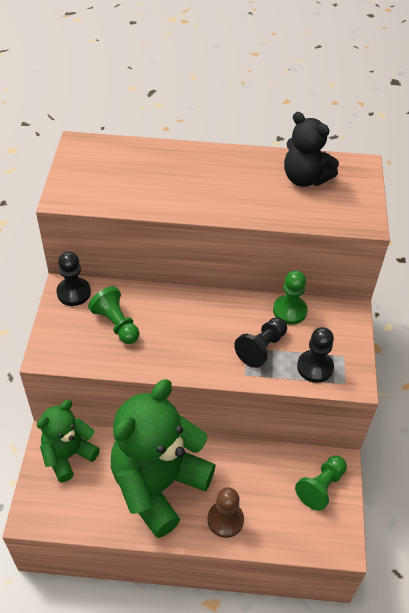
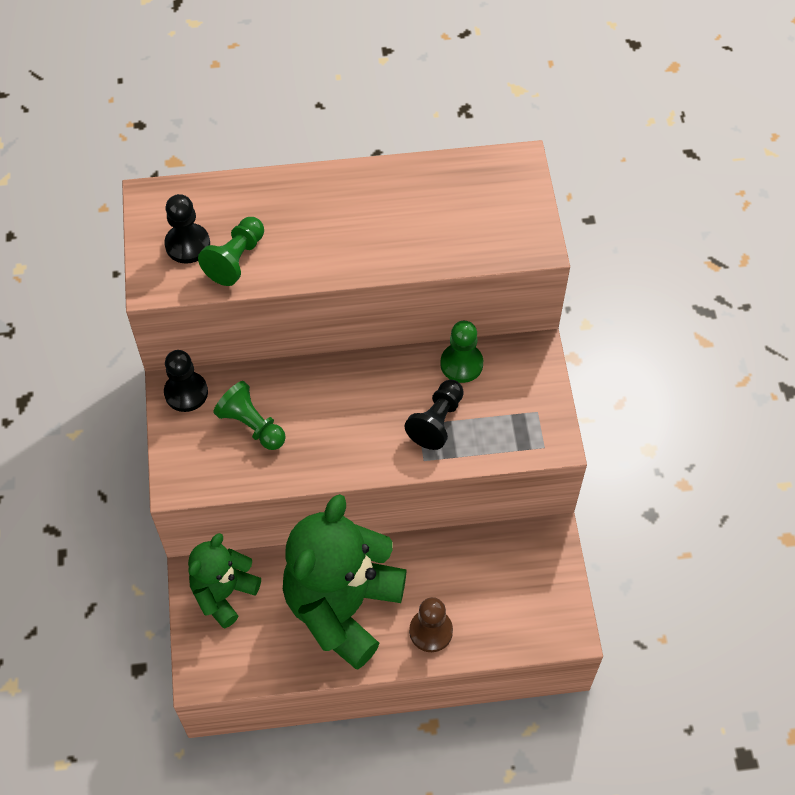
camera: 10 degrees left, 10 degrees up
(305, 178) = (452, 196): black teddy bear -> none
(315, 367) = (505, 434): black pawn -> black pawn (187, 245)
(321, 487) = (535, 568): green pawn -> green pawn (236, 259)

